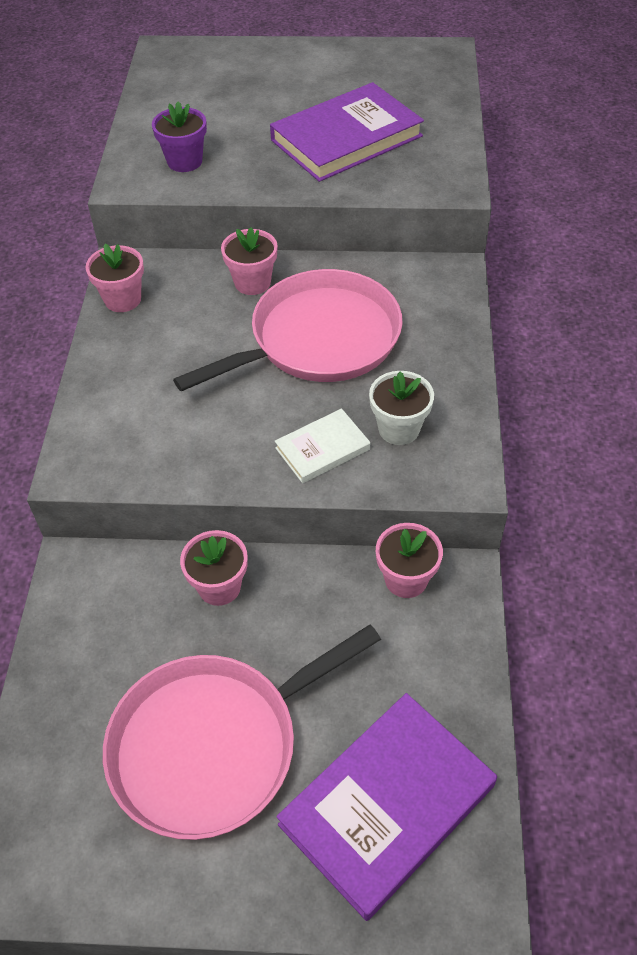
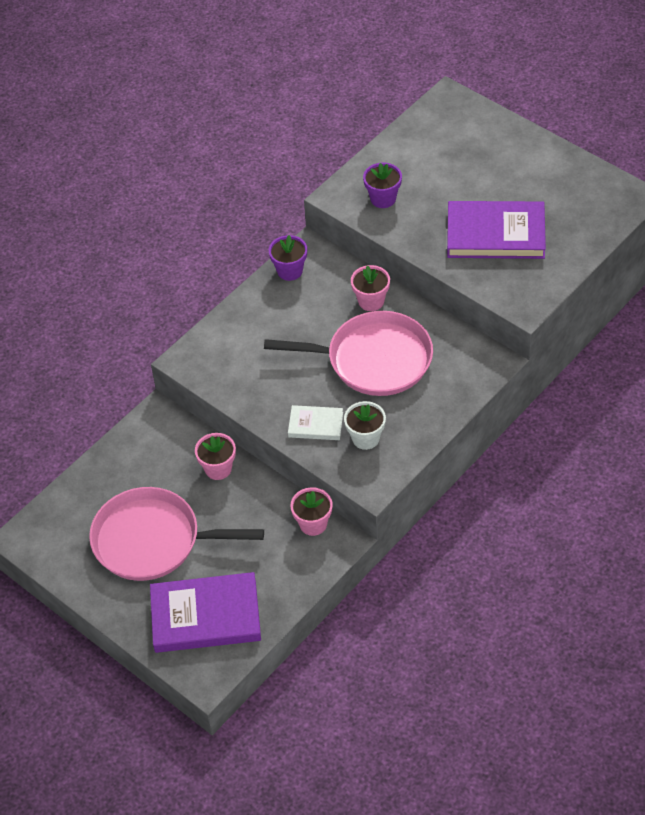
camera: 40 degrees right, 0 degrees up
(122, 299) = (290, 271): pink flower pot -> purple flower pot

